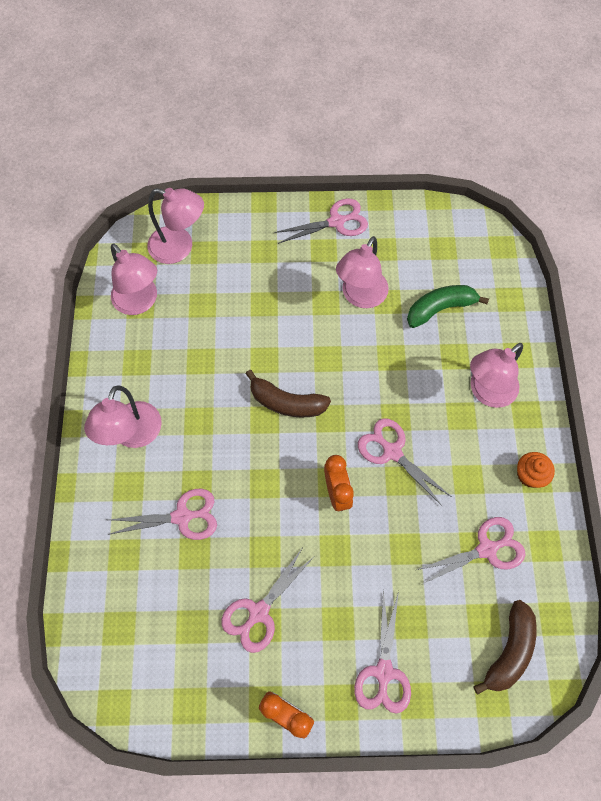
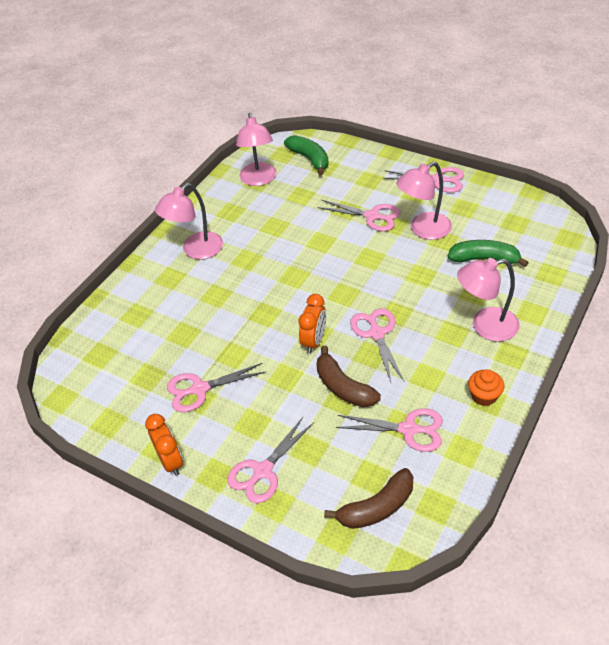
camera: 35 degrees right, 20 degrees down
(179, 247) = (309, 159): pink lamp -> green banana
(182, 516) = (191, 309): pink scissors -> pink scissors (372, 216)
(286, 402) = (318, 272): brown banana -> brown banana (343, 387)

